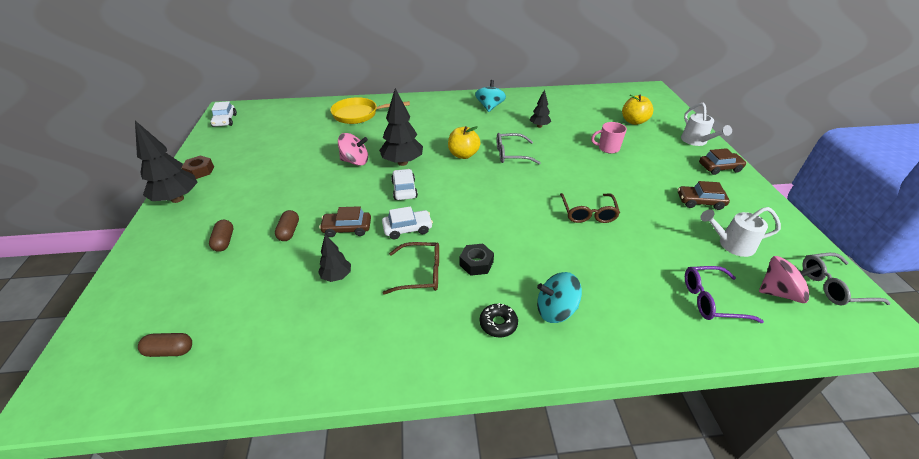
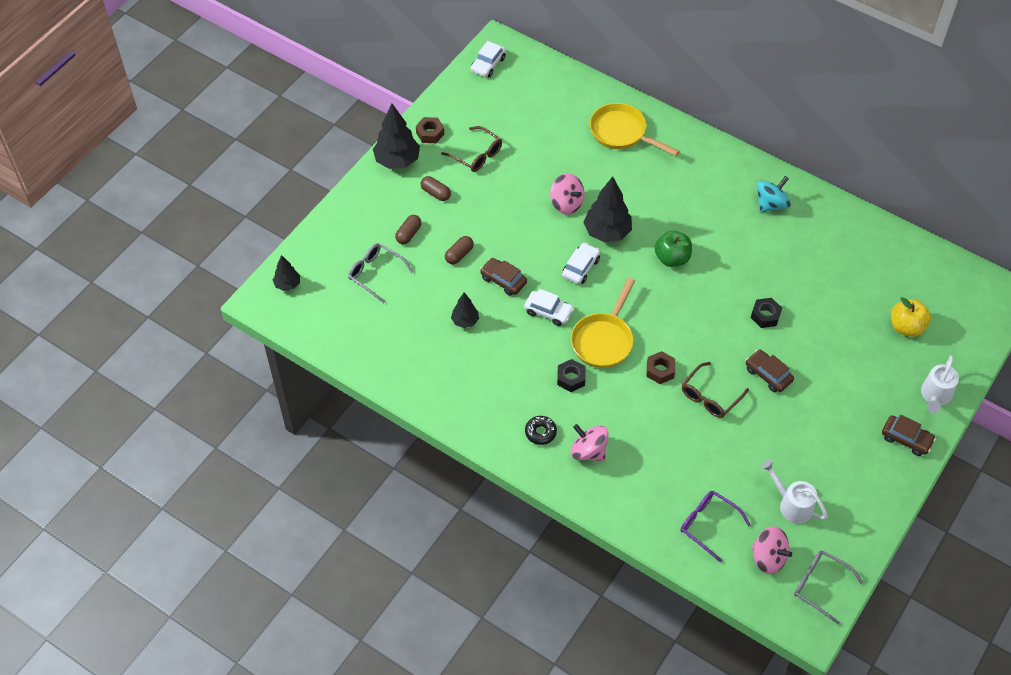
camera: 40 degrees right, 15 degrees up
(170, 351) = (333, 310): brown capsule -> brown capsule (436, 193)
(421, 273) = (524, 359): brown glasses -> brown glasses (477, 155)
(463, 155) = (672, 258): yellow apple -> green apple
(472, 223) = (604, 340): none -> yellow pan
(511, 154) = (718, 287): grey glasses -> grey glasses (375, 274)
(535, 218) = (660, 370): none -> brown nut
(539, 126) = (791, 267): black tree -> black tree (287, 284)
(555, 310) = (588, 451): turquoise spinning top -> pink spinning top
(557, 153) = (765, 316): none -> black nut
(608, 148) = (825, 342): pink mug -> none
(700, 202) = (827, 455): brown car -> brown car (768, 375)

